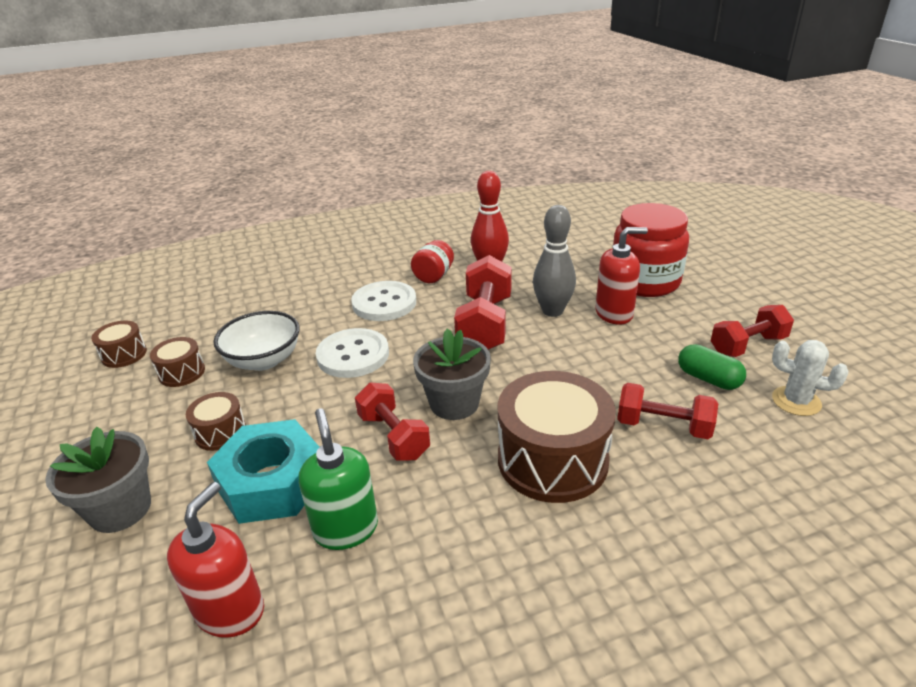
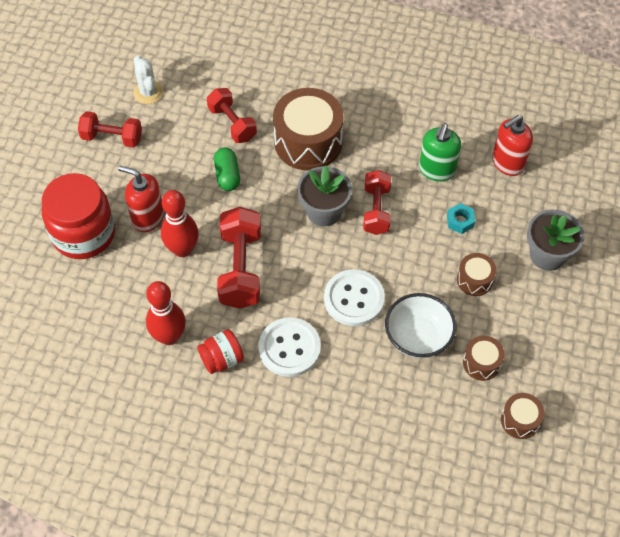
camera: 145 degrees left, 25 degrees up
(272, 483) = (460, 221): turquoise nut -> turquoise nut, size x0.43
(485, 324) = (240, 268): red dumbbell -> red dumbbell turned 45 degrees counterclockwise
(552, 311) = (182, 249): grey bowling pin -> red bowling pin
(708, 379) = (168, 133): green capsule -> green capsule (227, 175)

